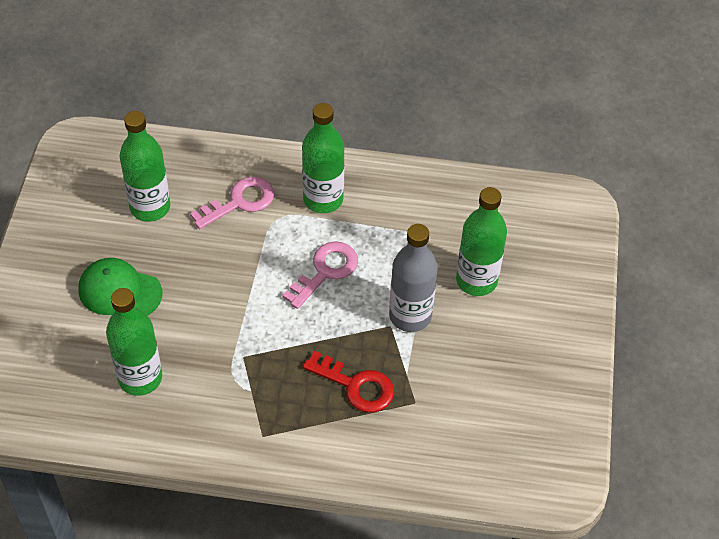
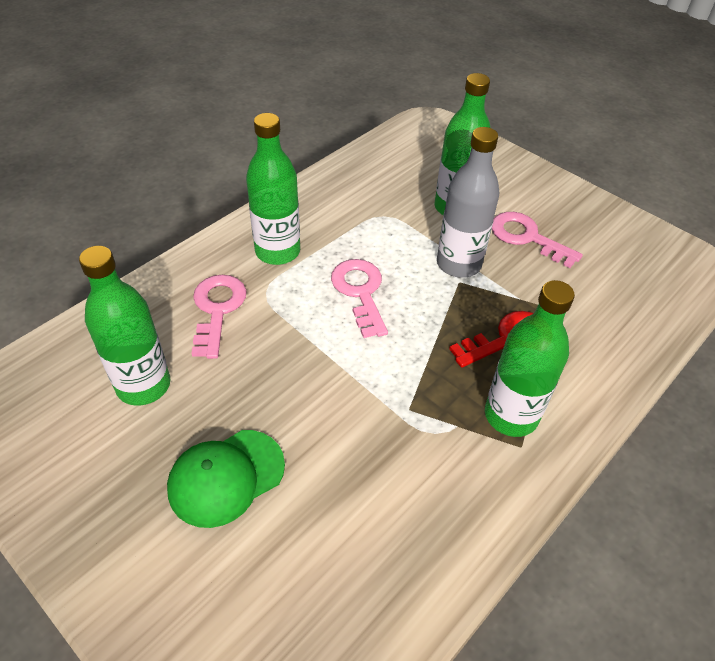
camera: 55 degrees left, 5 degrees down
(140, 378) = (364, 523): green bottle -> green bottle (511, 415)
(485, 347) = (527, 237): none -> pink key

